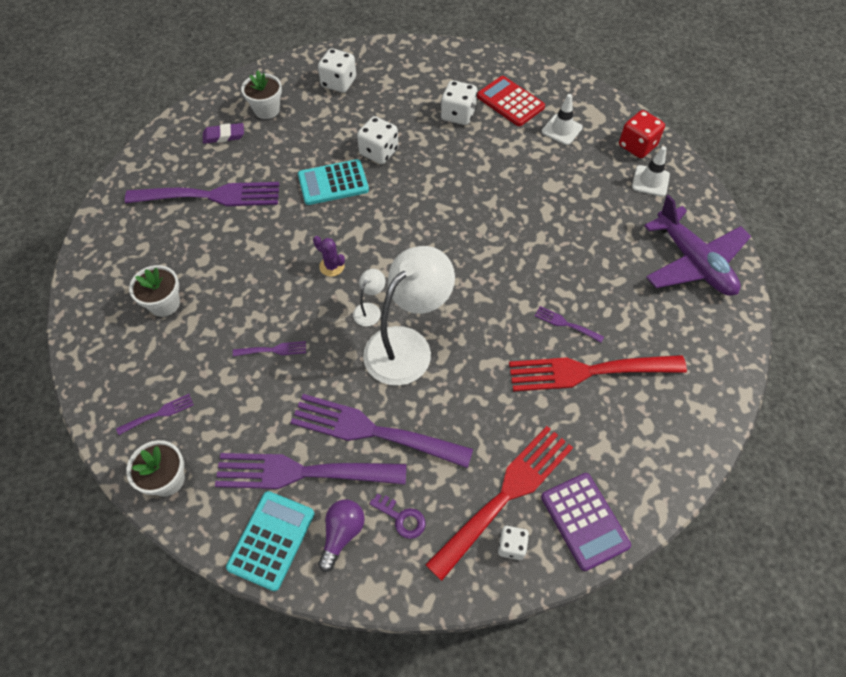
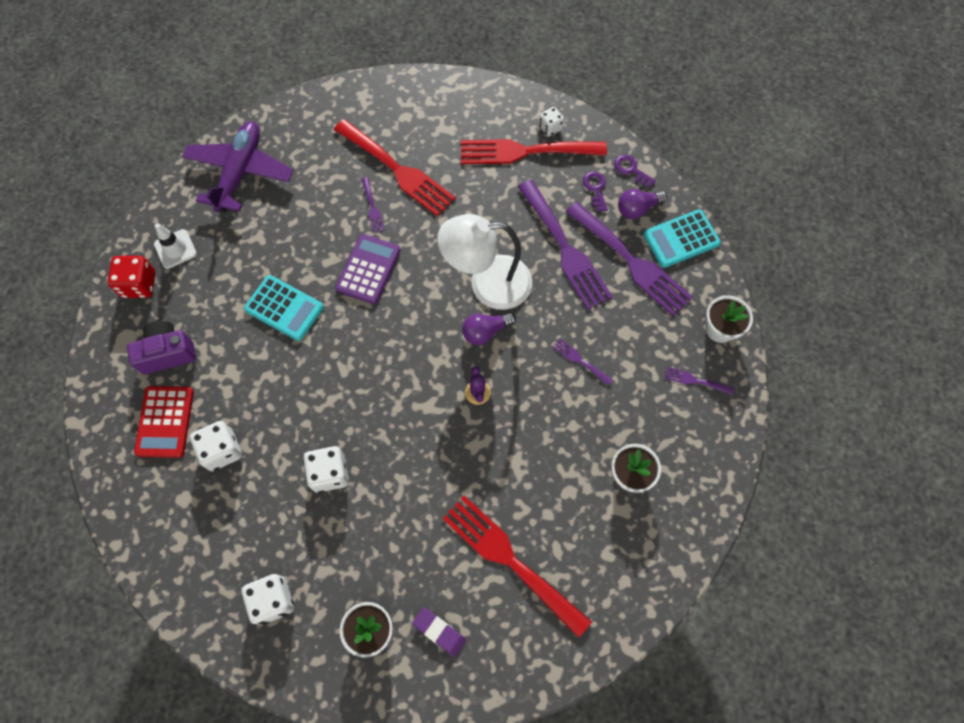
camera: 135 degrees left, 10 degrees up
(211, 196) = (510, 560): purple fork -> red fork
(333, 183) = (399, 475): turquoise calculator -> turquoise calculator (284, 308)
(370, 310) = (485, 331): white lamp -> purple light bulb
(386, 574) = (631, 170): none -> purple key
(562, 130) = (167, 353): white traffic cone -> purple camera
(584, 521) = (498, 106): purple calculator -> purple calculator (368, 269)

